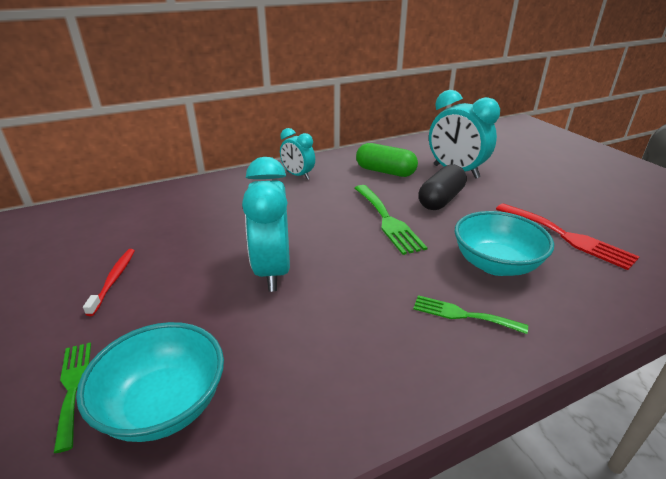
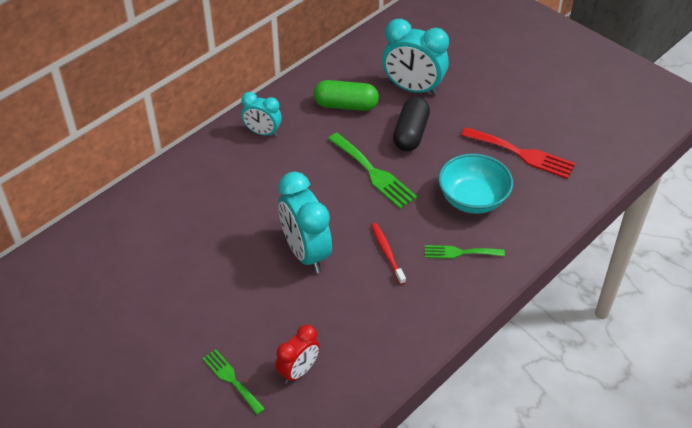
camera: 20 degrees left, 15 degrees up
(114, 280) = (185, 297): red toothbrush -> red toothbrush (387, 253)
(164, 405) = (298, 371): turquoise bowl -> red clock

